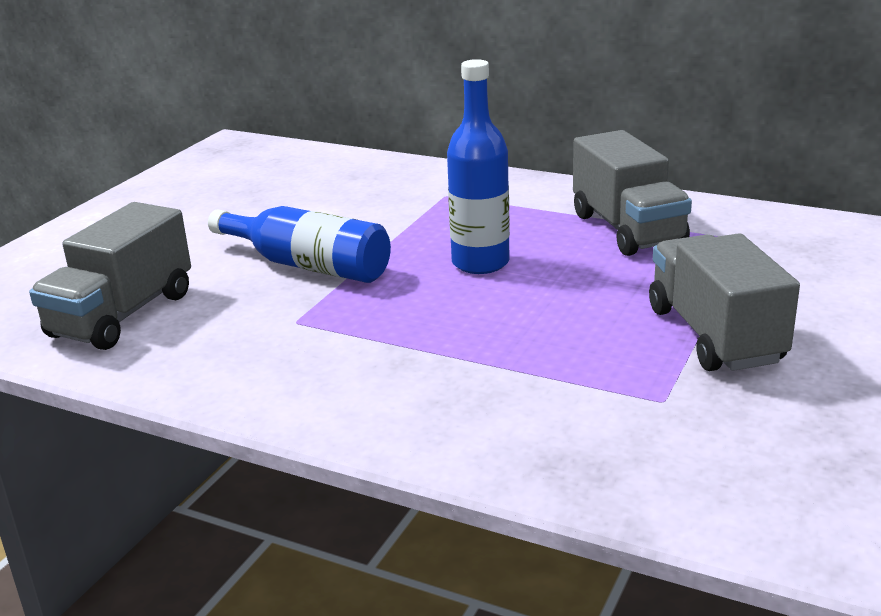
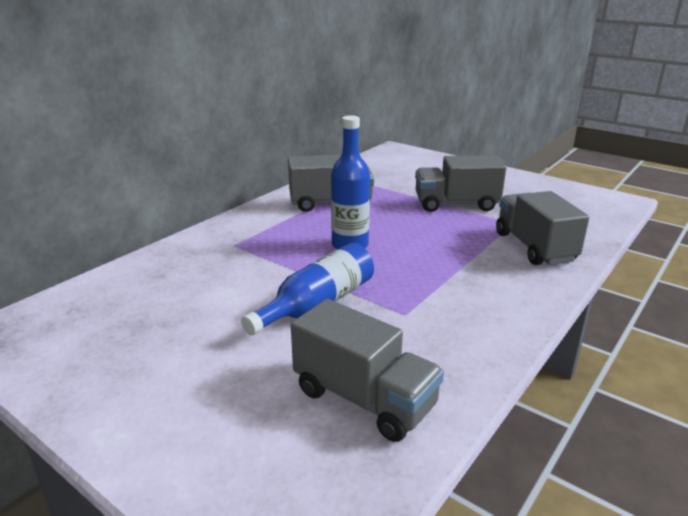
camera: 80 degrees left, 0 degrees up
(559, 425) = (534, 247): none -> grey truck

